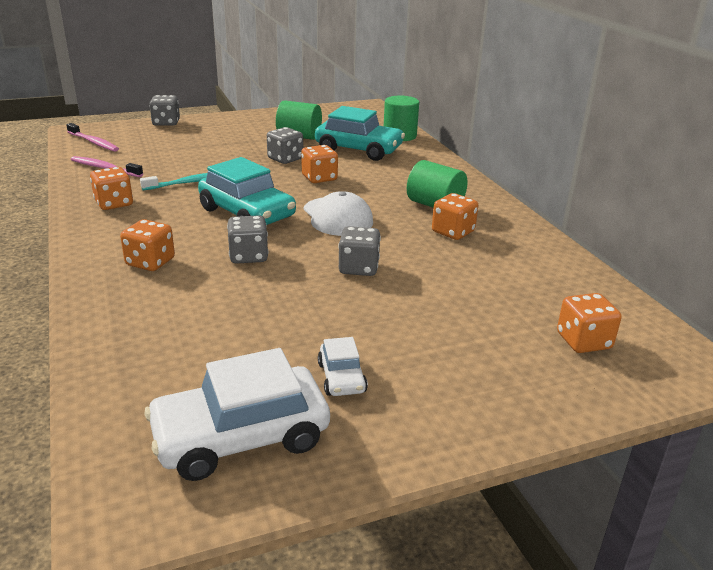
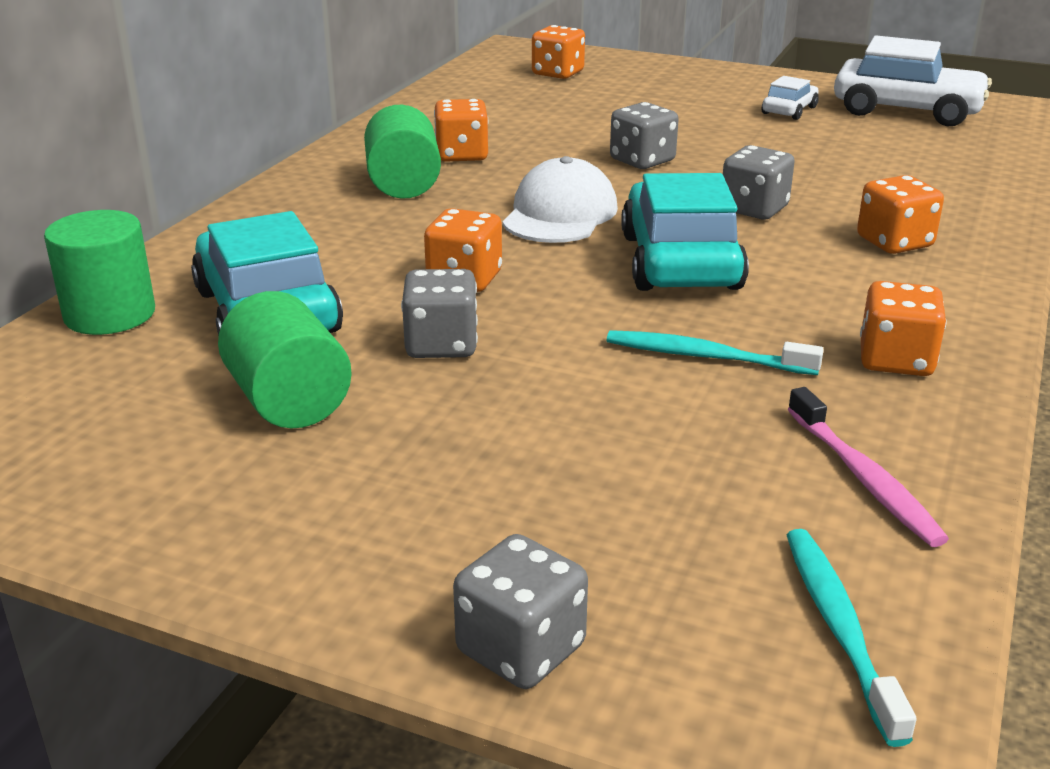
camera: 135 degrees left, 0 degrees up
(94, 142) = (839, 628): pink toothbrush -> turquoise toothbrush

